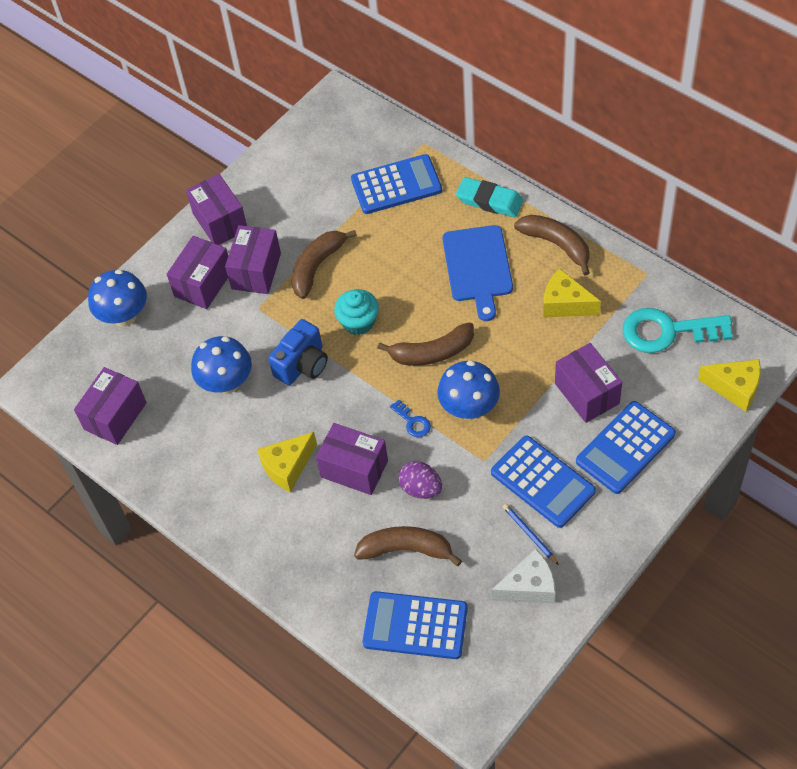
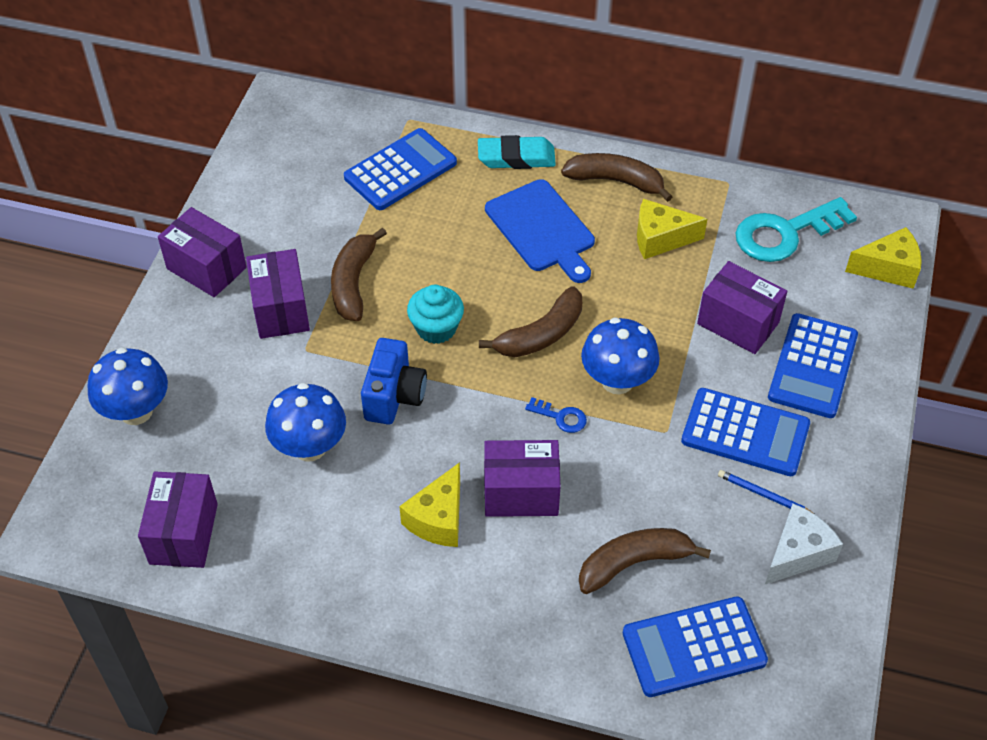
camera: 30 degrees left, 5 degrees down
(203, 284) = (221, 343): purple box -> none
(421, 488) = (612, 488): purple egg -> none

